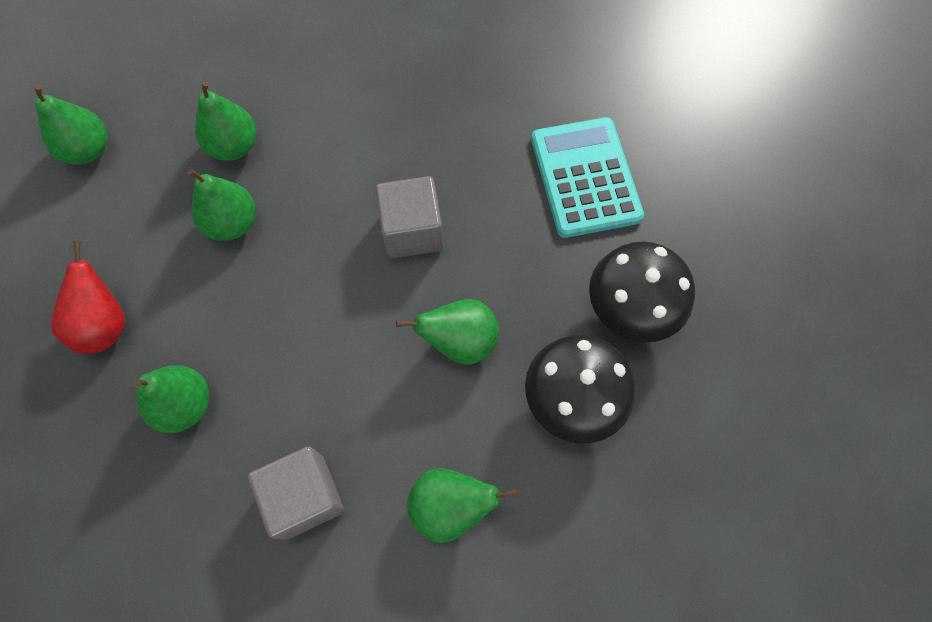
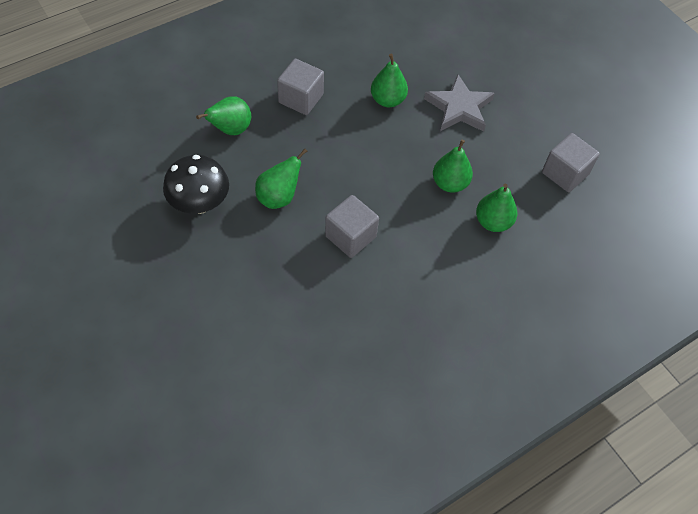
camera: 140 degrees right, 10 degrees down
(88, 150) = (565, 173): green pear -> grey cube
(105, 324) = (459, 108): red pear -> grey star
(585, 178) = (271, 331): turquoise calculator -> none
(630, 310) = (194, 266): black mushroom -> none

